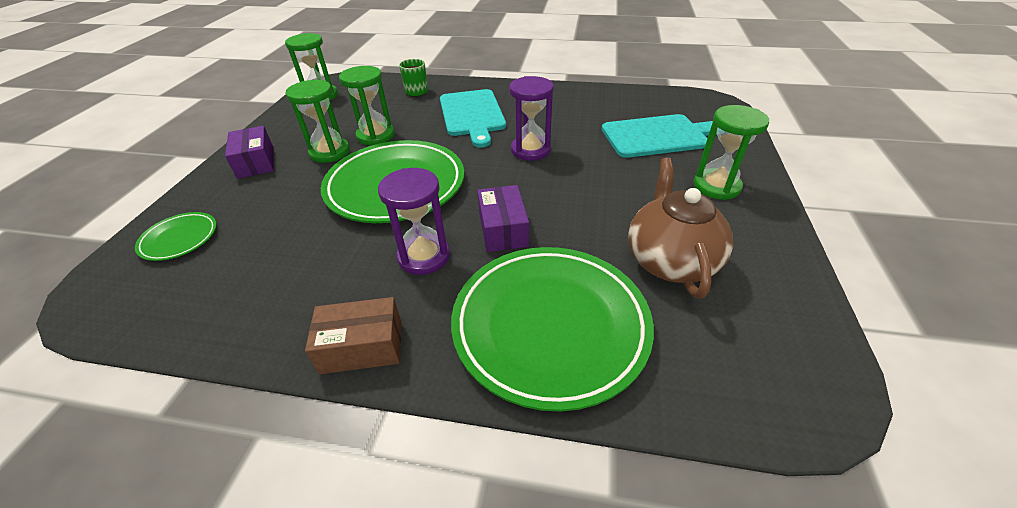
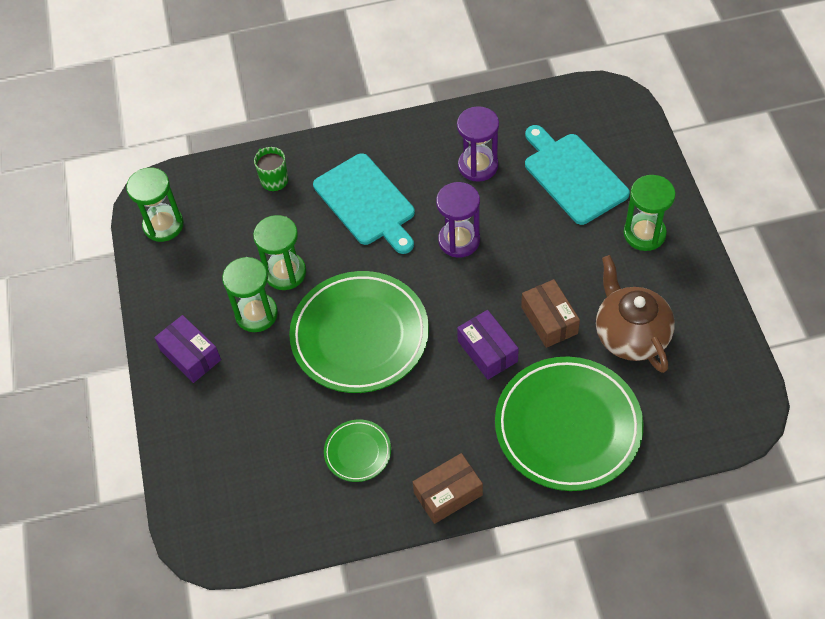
camera: 20 degrees left, 15 degrees up
(179, 239) = (213, 467): green plate -> green plate (357, 452)
(424, 256) = (439, 403): purple hourglass -> purple hourglass (478, 165)
(582, 223) = (549, 320): none -> brown box
(658, 136) = (572, 176): turquoise cutting board -> turquoise cutting board turned 90 degrees counterclockwise

